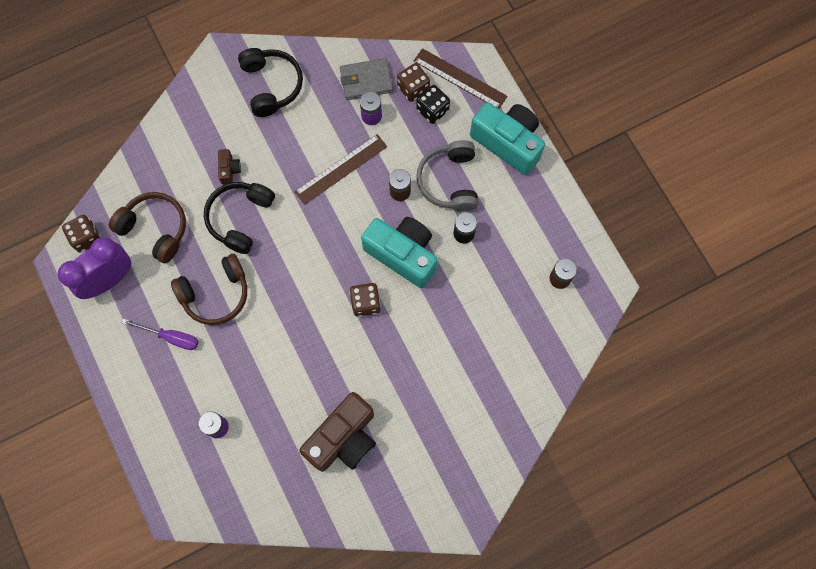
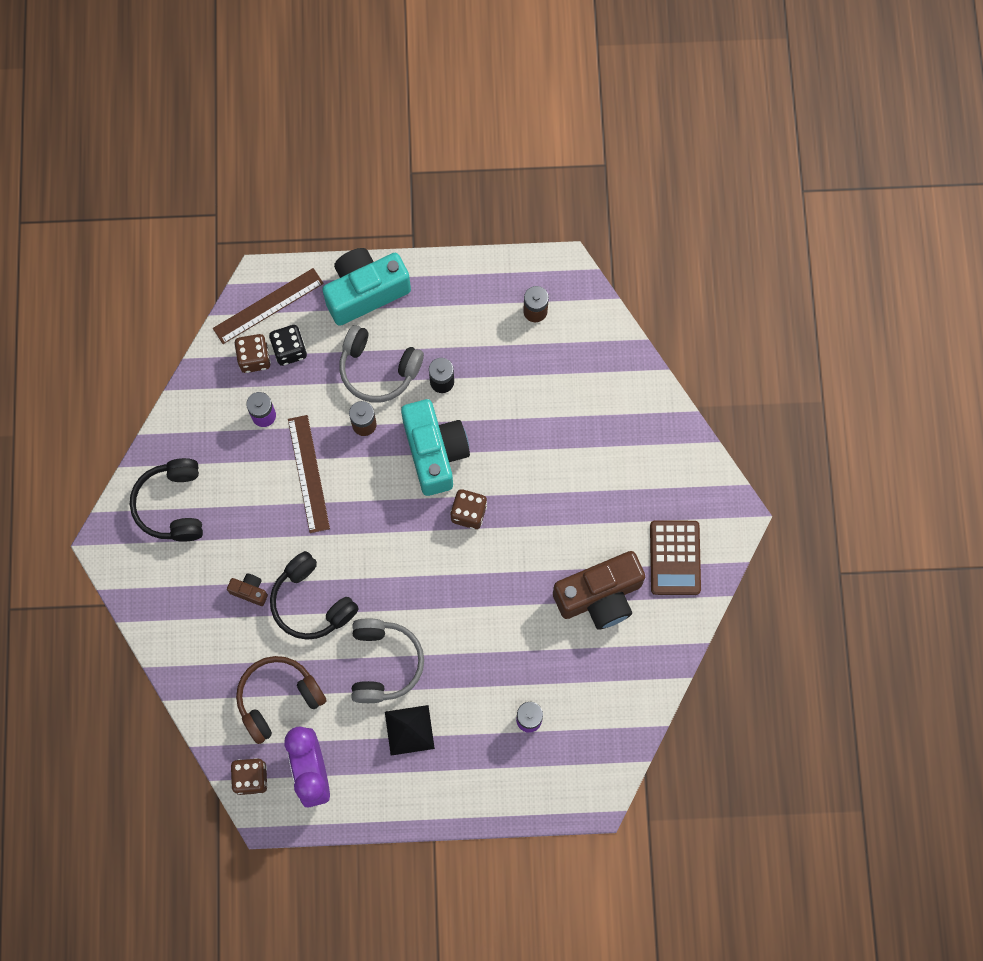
camera: 65 degrees left, 0 degrees up
(171, 337) = (409, 730): purple screwdriver -> black pyramid
(215, 294) = (384, 663): brown headphones -> grey headphones
(271, 85) = (172, 505): black headphones -> black headphones turned 105 degrees counterclockwise
(344, 438) = (600, 596): brown camera -> brown camera turned 90 degrees clockwise
(366, 81) = (220, 403): grey wallet -> none
(403, 254) = (435, 452): turquoise camera -> turquoise camera turned 105 degrees clockwise
(405, 487) = (675, 558): none -> brown calculator

